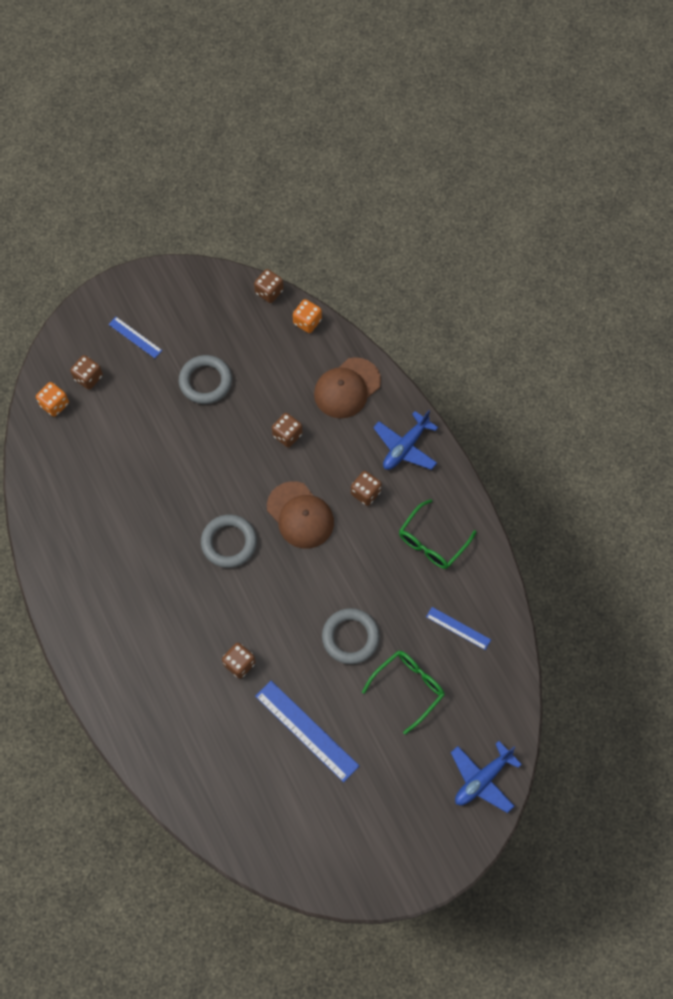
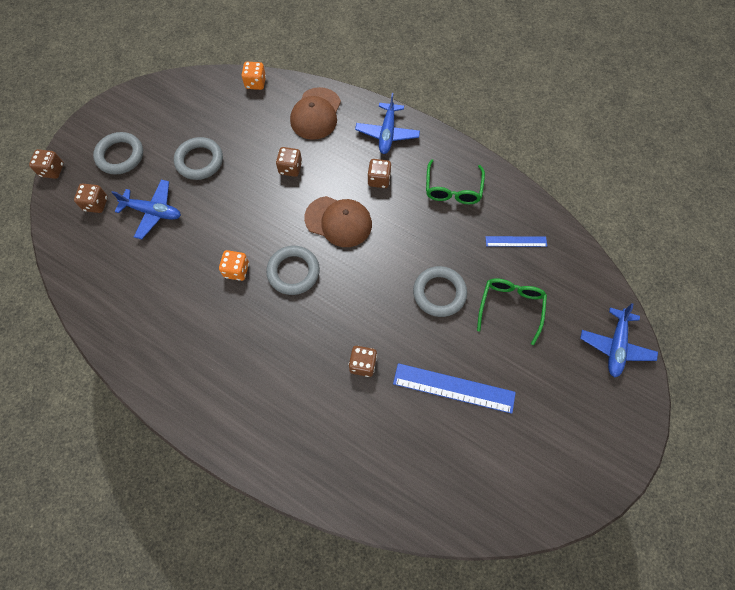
camera: 30 degrees left, 0 degrees up
(54, 404) = (77, 239): orange dice -> orange dice (236, 270)
(135, 337) = (120, 156): blue ruler -> grey ring
(135, 413) = (153, 212): none -> blue plane
(269, 292) = (212, 76): brown dice -> brown dice (52, 170)

